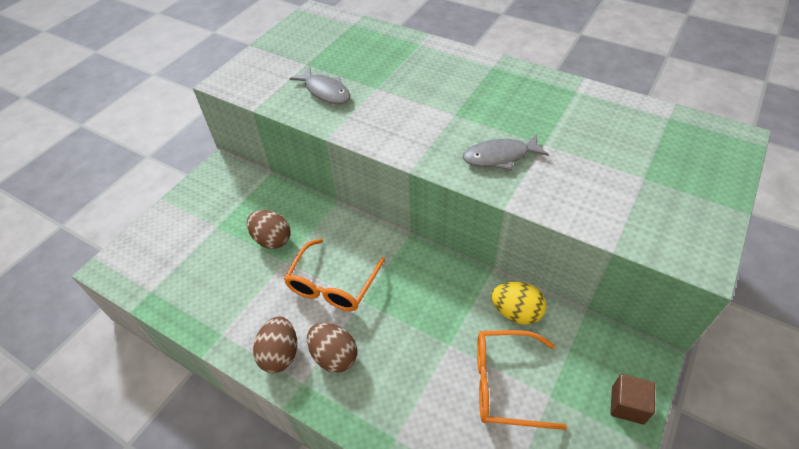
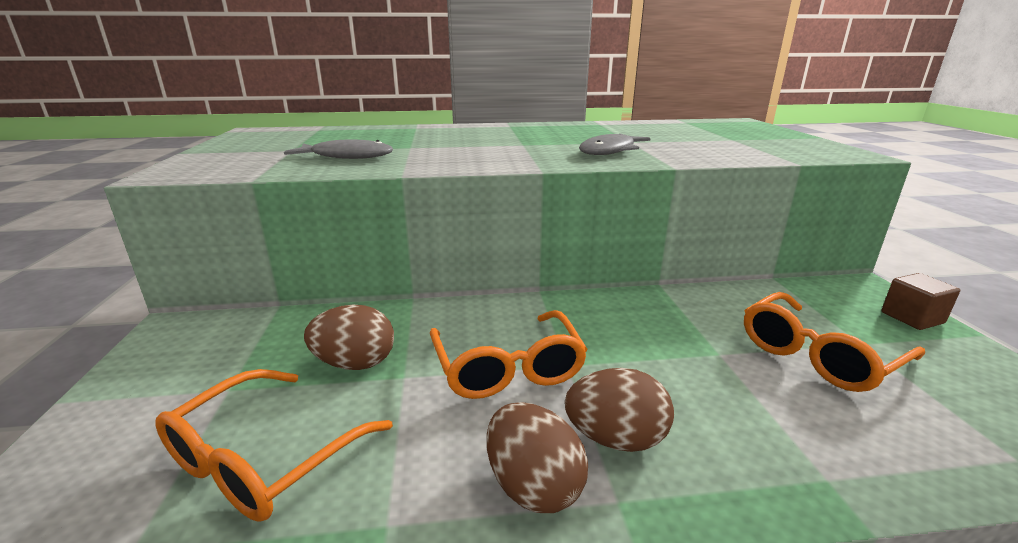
camera: 40 degrees left, 25 degrees down
(205, 276) = (264, 459): none -> orange glasses
(516, 312) = (729, 302): yellow egg -> none

